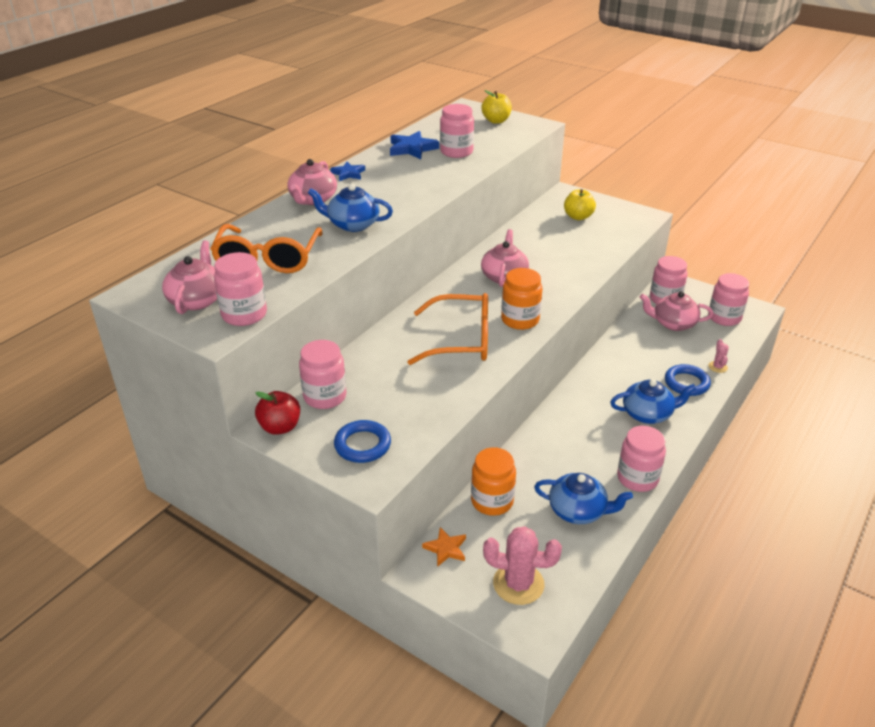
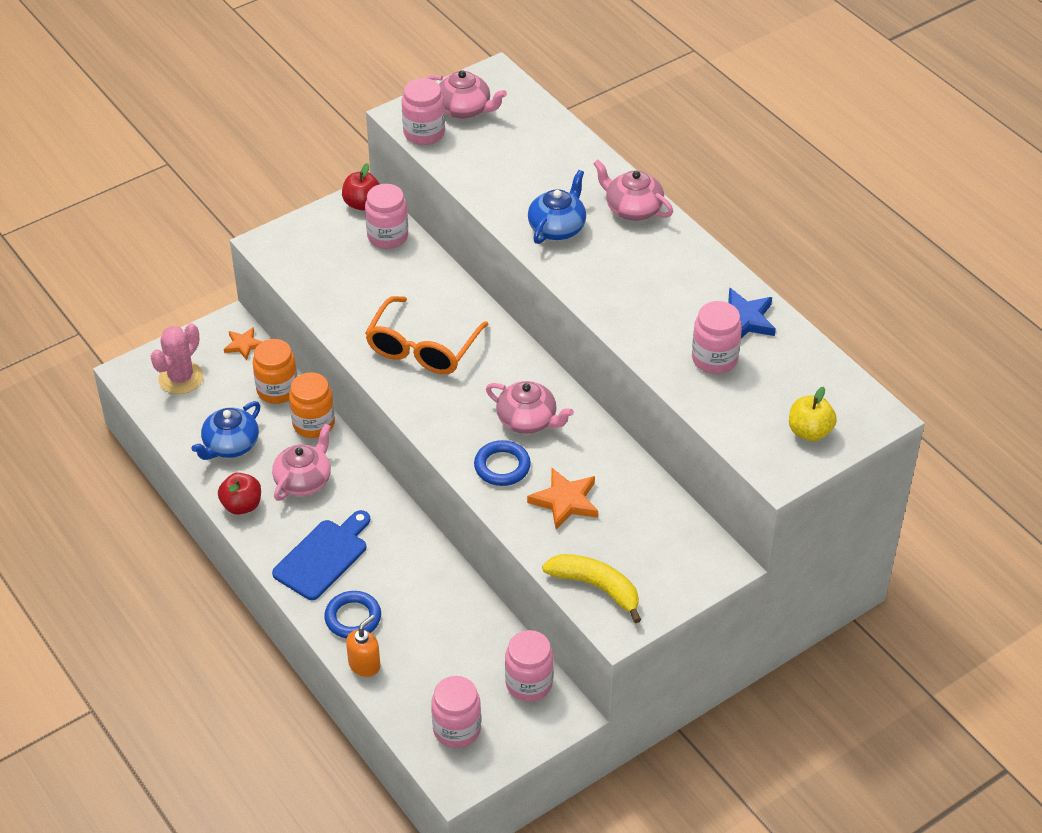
camera: 110 degrees right, 10 degrees up
(267, 259) = (514, 159): orange glasses -> none
(348, 174) = (689, 248): blue star -> none
(362, 445) = (310, 247): blue ring -> blue ring (502, 466)
(520, 320) = (434, 405): orange jar -> orange jar (313, 424)
(566, 249) = (565, 501): none -> orange star
(578, 217) = (644, 548): yellow apple -> none
(624, 226) = (596, 588): none -> yellow banana
(637, 478) = (242, 505): pink jar -> red apple
(648, 414) = (323, 557): blue teapot -> blue cutting board
(673, 323) = (471, 664): pink teapot -> pink teapot (304, 480)
(717, 367) = (364, 664): pink cactus -> orange soap dispenser

